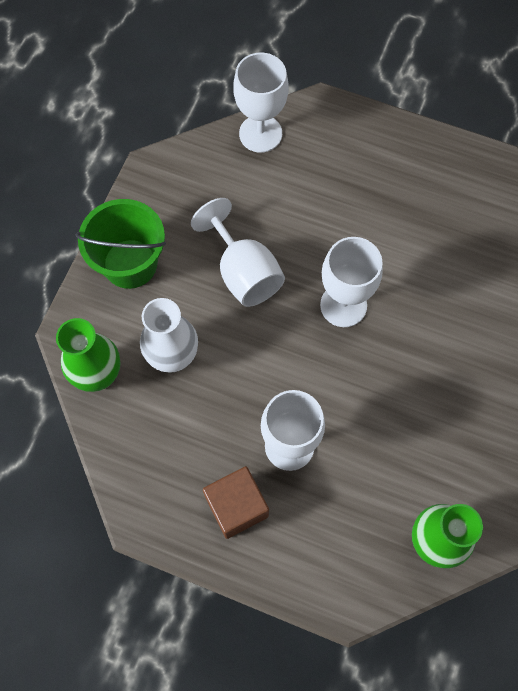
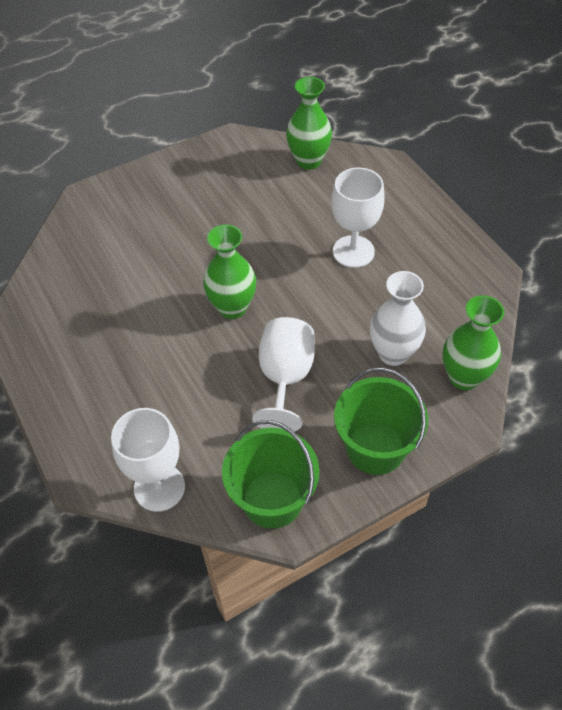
camera: 140 degrees left, 15 degrees down
(176, 177) = (272, 499): none -> green bucket
(236, 506) = (418, 241): brown cube -> none
(343, 305) = (232, 307): white goblet -> green vase

